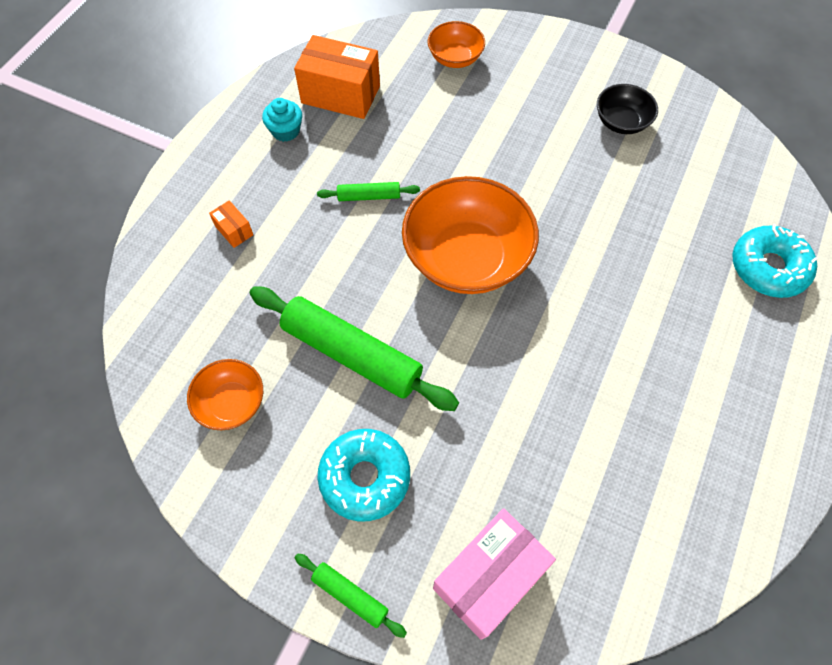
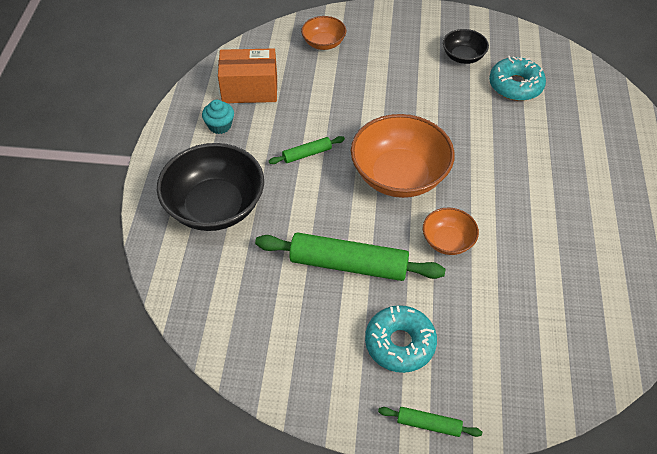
camera: 20 degrees left, 10 degrees down
(231, 403) = (275, 326): orange bowl -> orange bowl (448, 241)
(234, 230) = (215, 206): orange box -> black bowl
(489, 578) = (518, 379): pink box -> none
(768, 268) = (604, 124): turquoise donut -> turquoise donut (515, 85)

